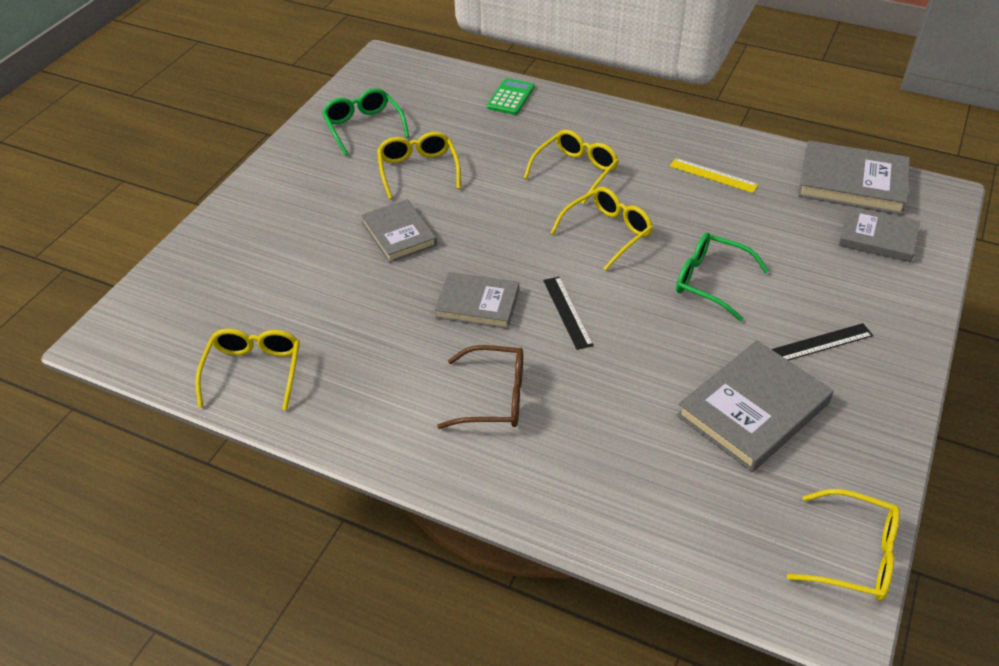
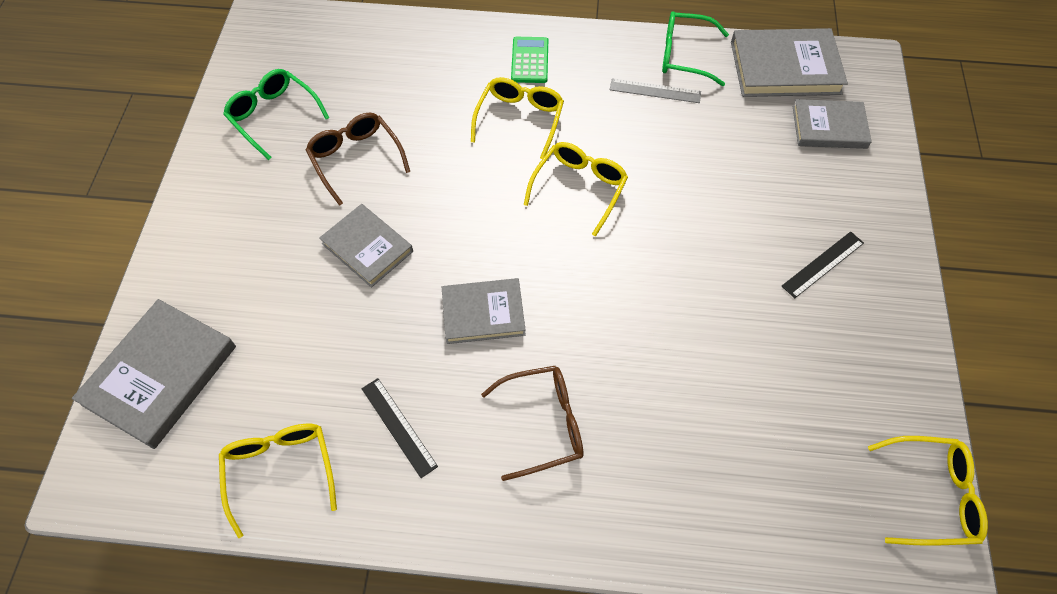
camera: 20 degrees left, 15 degrees up
(418, 170) = (355, 159): yellow glasses -> brown glasses
(510, 97) = (418, 40): green calculator -> green calculator (530, 60)
(567, 312) = (576, 297): black ruler -> black ruler (399, 426)
(710, 281) = (698, 221): green glasses -> green glasses (684, 55)
(713, 175) = (655, 90): yellow ruler -> grey ruler
(753, 409) = (789, 360): grey book -> grey book (161, 375)

